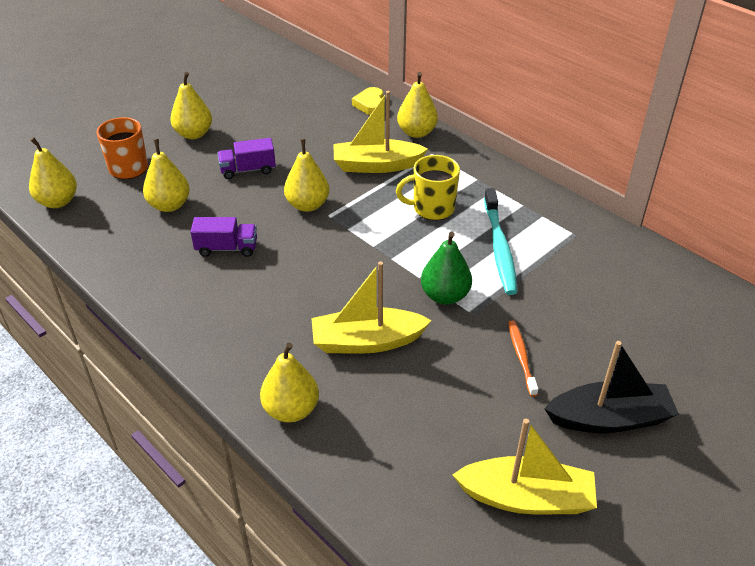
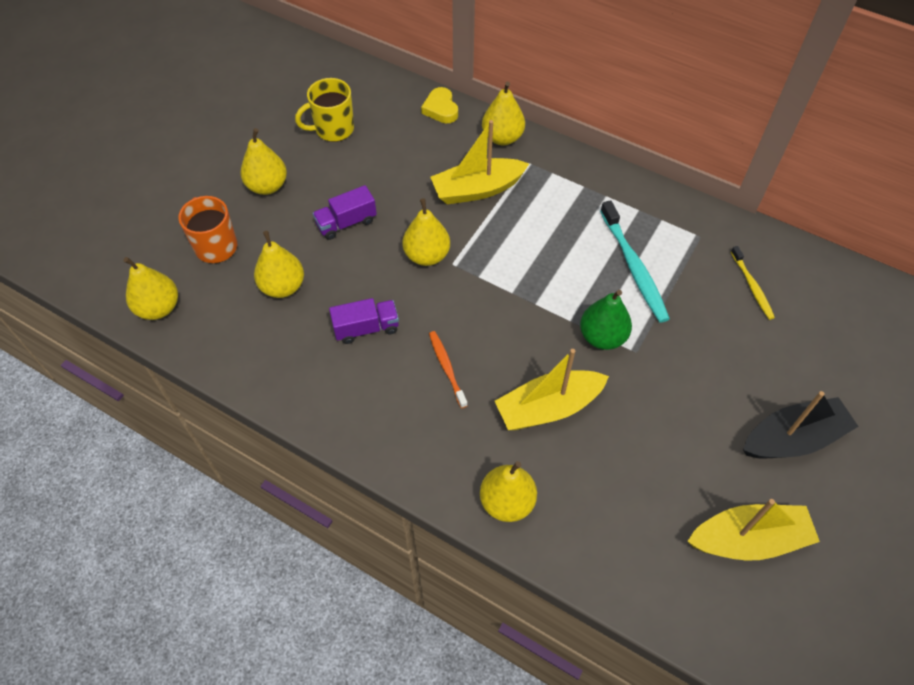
camera: 15 degrees left, 15 degrees up
(432, 208) = (553, 233): yellow mug -> yellow mug (333, 129)
(521, 356) = (695, 390): orange toothbrush -> orange toothbrush (446, 367)
(614, 284) = (752, 287): none -> yellow toothbrush

